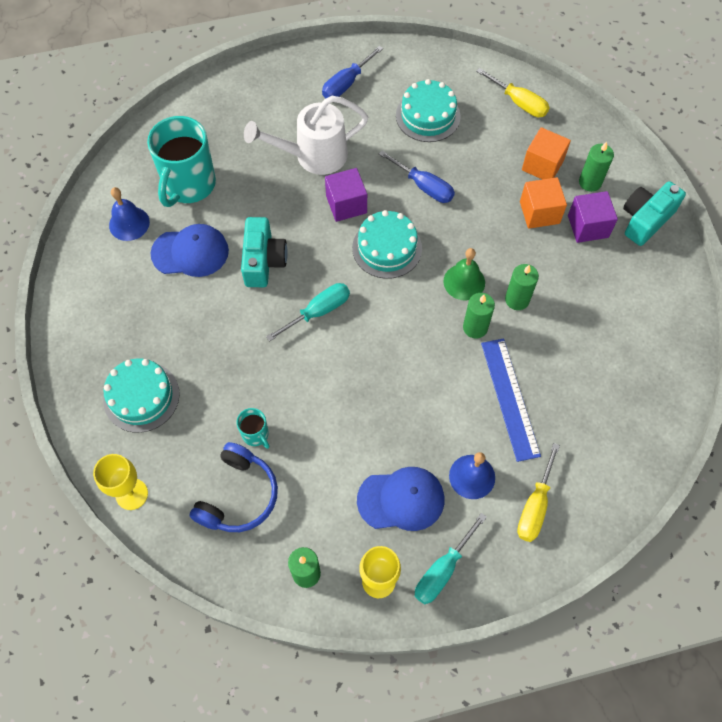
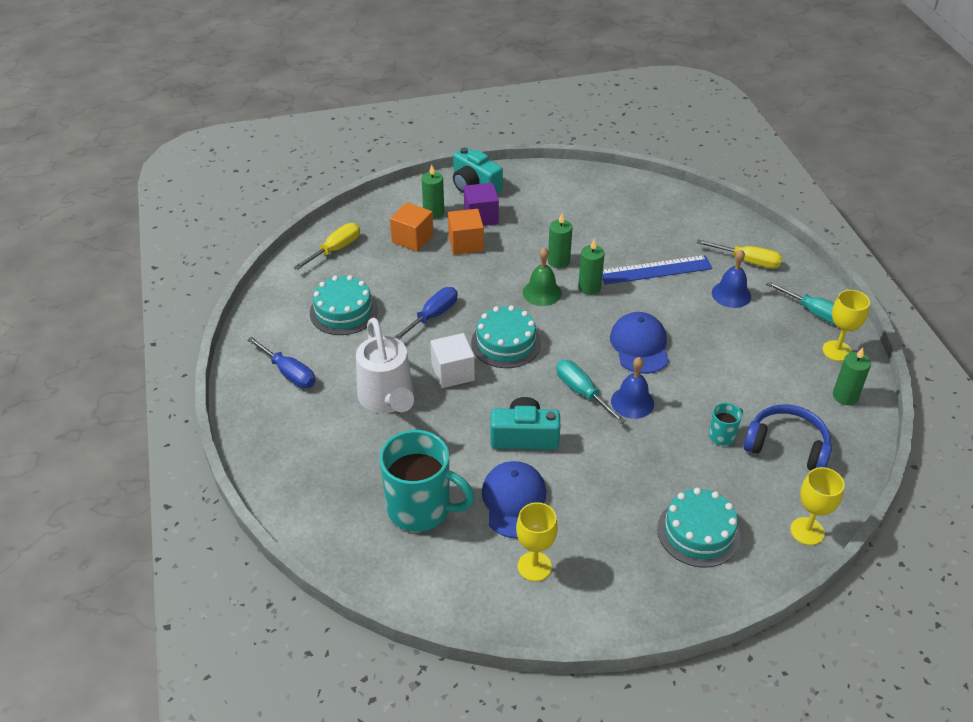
camera: 90 degrees left, 20 degrees down
(121, 265) = (534, 566): none -> yellow goblet
(129, 223) = (475, 564): blue bell -> blue bell (632, 402)
(346, 204) = (453, 372): purple cube -> white cube
(401, 499) = (762, 336): blue cap -> blue cap (639, 345)

